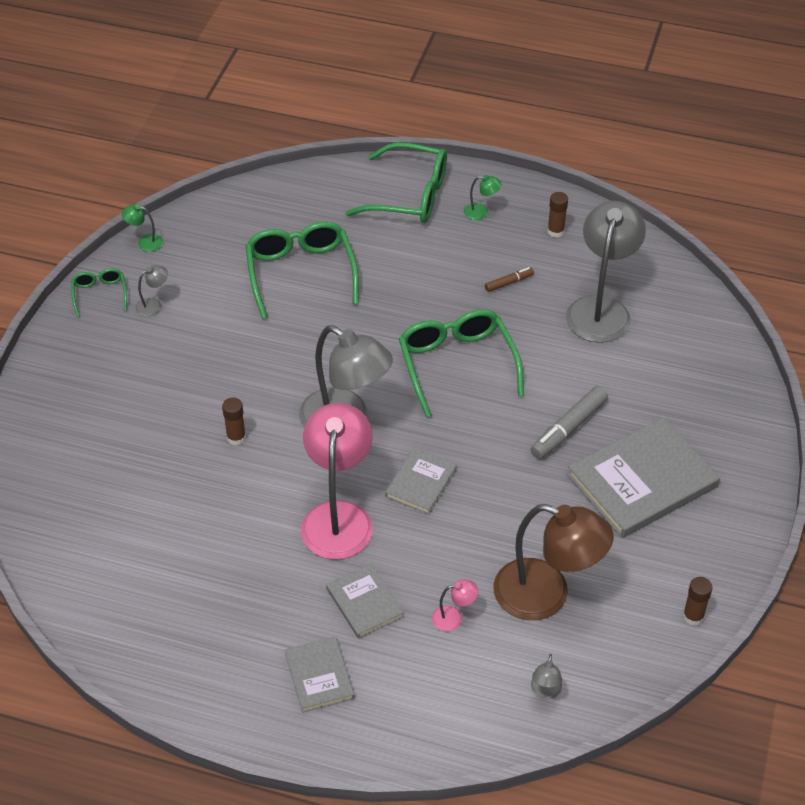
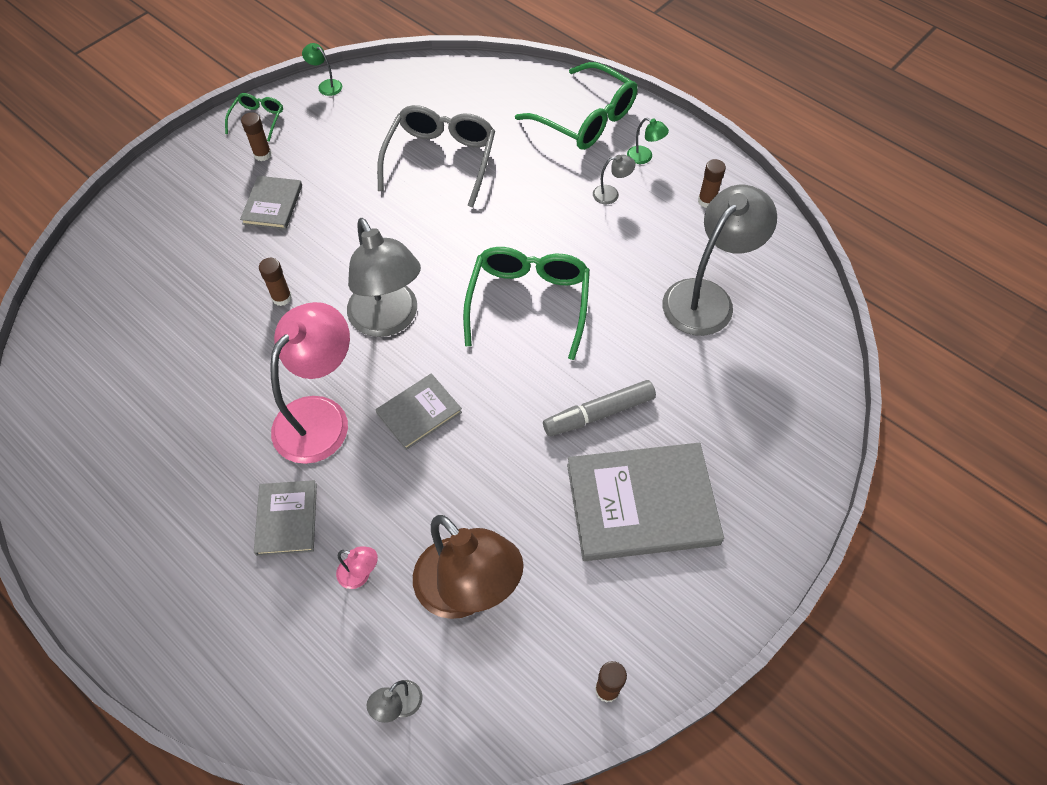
camera: 25 degrees right, 10 degrees up
(128, 324) = (262, 154): none -> brown glue stick
(153, 305) = (295, 145): grey lamp -> grey lamp (611, 194)
(301, 273) = (441, 159): green glasses -> grey glasses
(319, 676) = (195, 580): grey book -> grey book (272, 204)
(509, 283) = (629, 237): brown marker -> none

